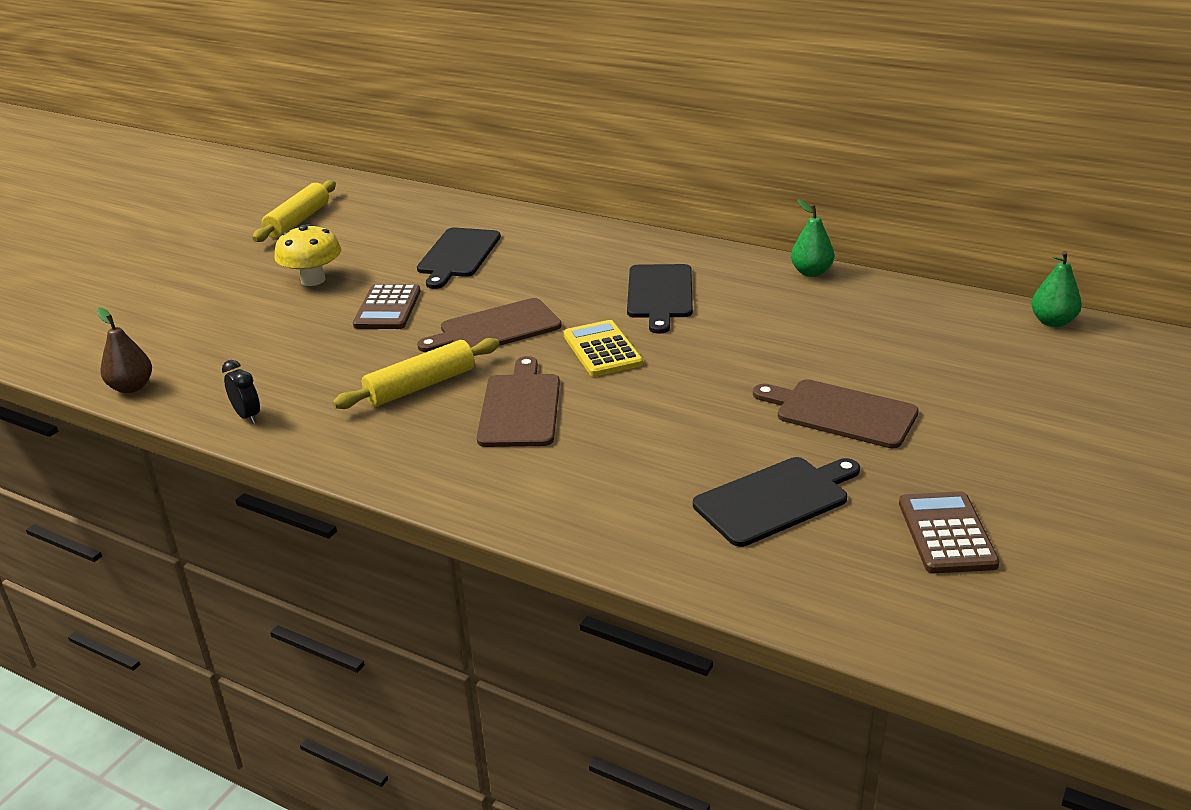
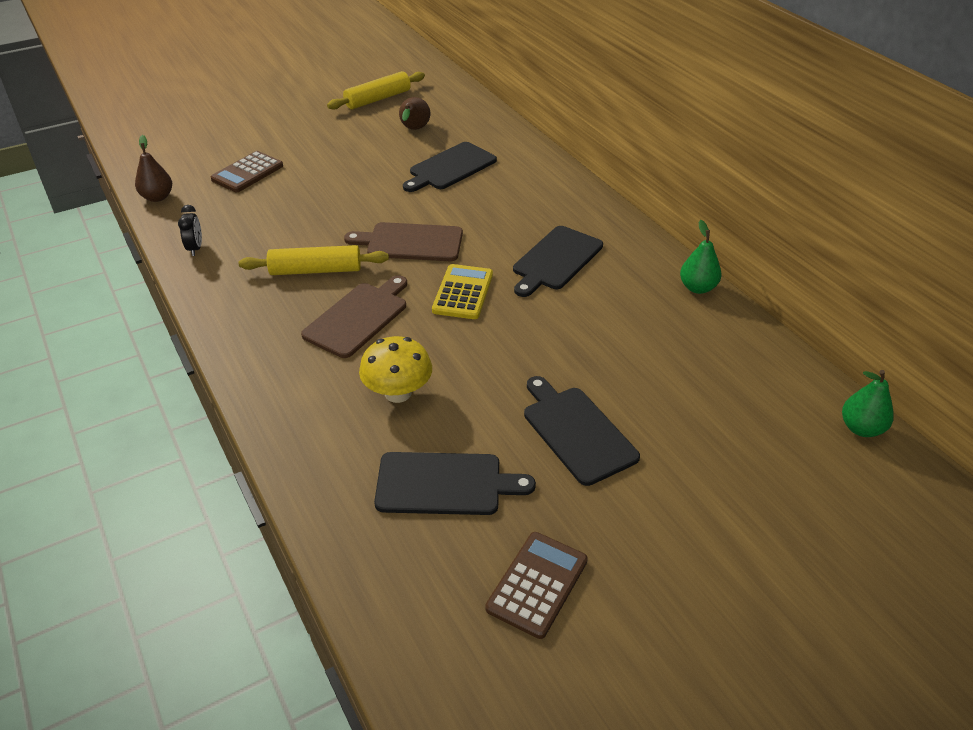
camera: 30 degrees right, 10 degrees up
(313, 280) = (338, 153): yellow mushroom -> yellow mushroom (398, 393)
(375, 235) = (414, 129): none -> brown pear
(387, 308) = (360, 196): brown calculator -> brown calculator (247, 173)
(841, 413) = (576, 431): brown cutting board -> black cutting board

